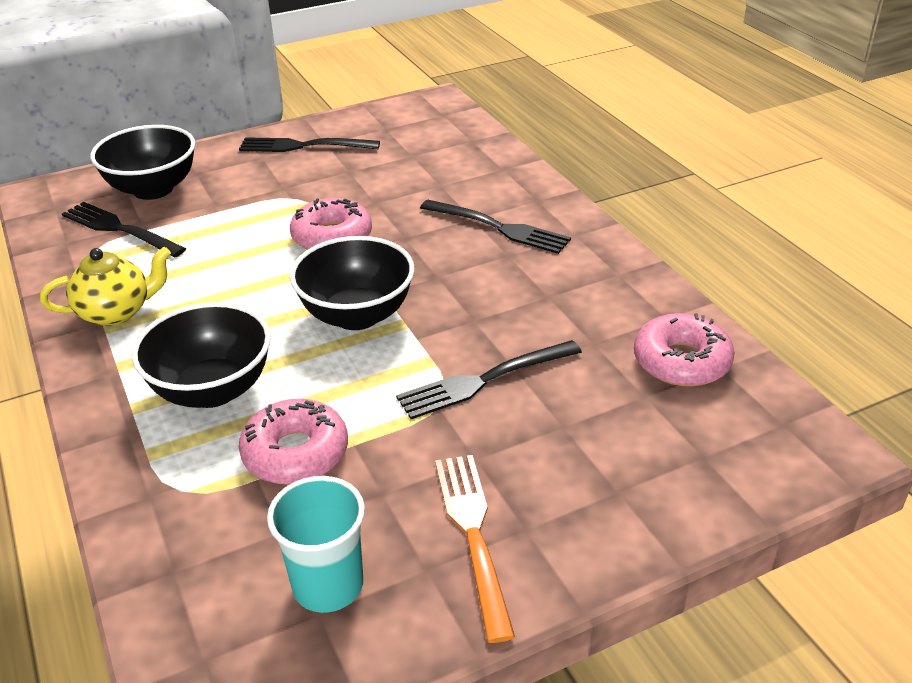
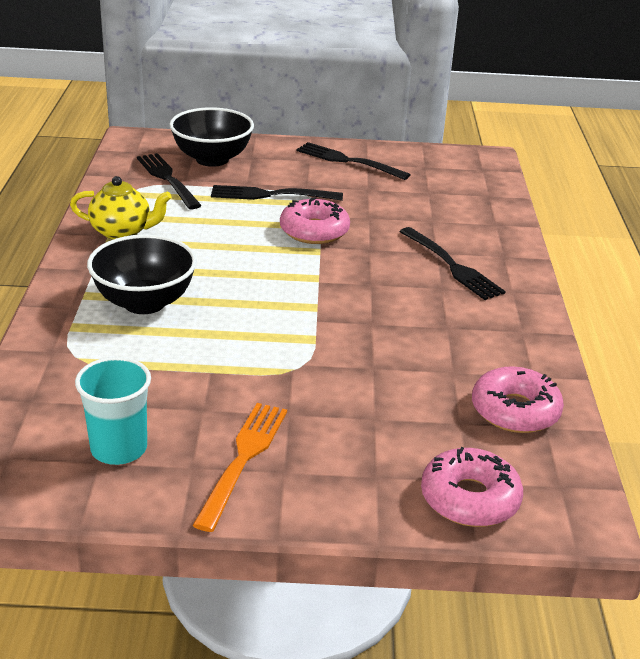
camera: 25 degrees right, 5 degrees down
(295, 453) = (166, 362): pink donut -> pink donut (469, 498)
(357, 315) = (286, 290): black bowl -> none
(484, 380) = (342, 366): black fork -> black fork (271, 195)

